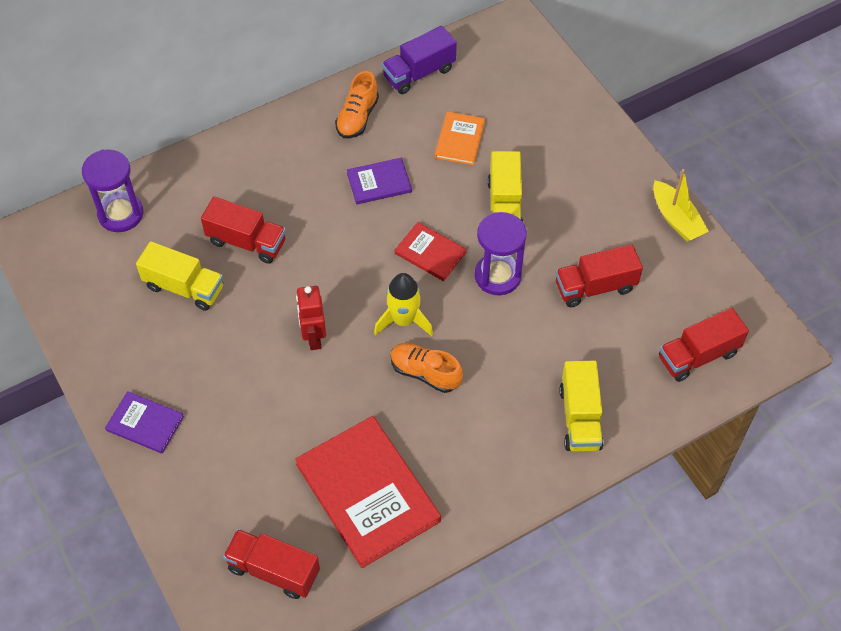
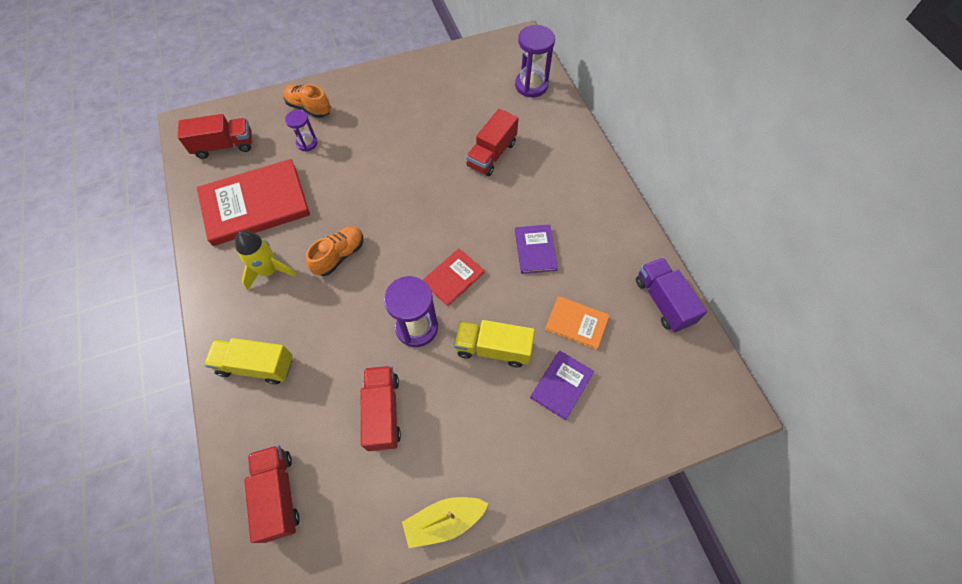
camera: 100 degrees right, 5 degrees up
(145, 423) = (356, 90): purple book -> purple book (561, 385)
(184, 287) = (459, 116): yellow truck -> none
(254, 460) = (307, 143): none -> purple hourglass
(273, 570) = (224, 146): red truck -> red truck turned 45 degrees clockwise
(314, 337) = (394, 187): red robot -> none
(357, 117) = (610, 243): orange shoe -> orange shoe (309, 108)
(404, 320) = (392, 248): yellow rocket -> yellow rocket (269, 271)

